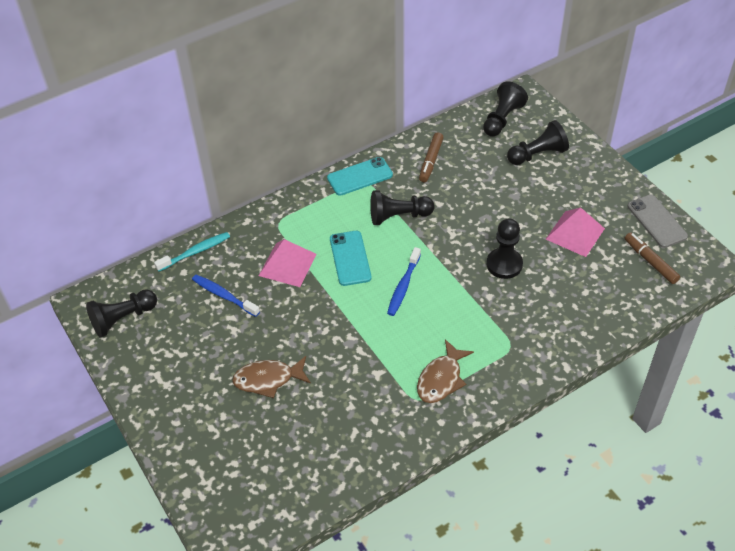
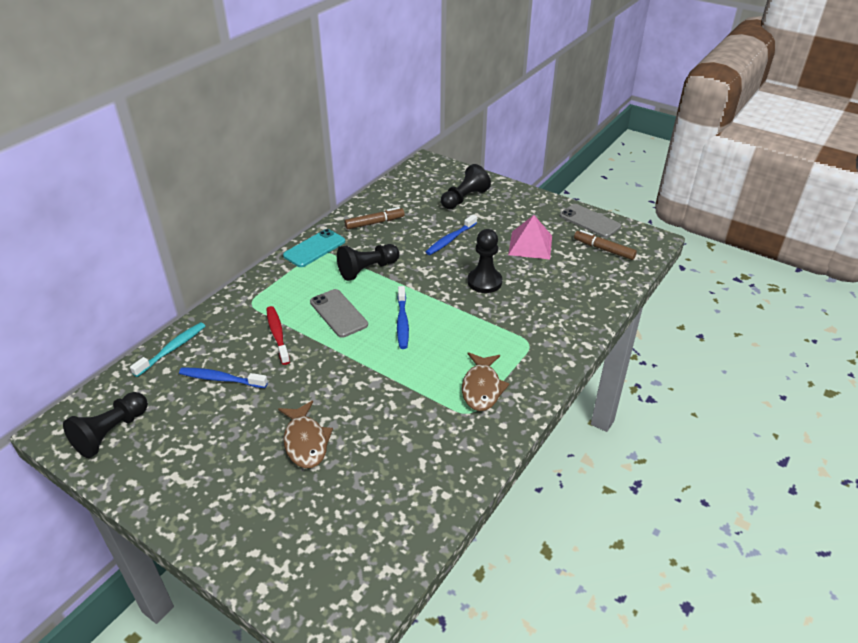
camera: 25 degrees left, 10 degrees down
(268, 379) = (305, 441): brown fish -> brown fish turned 75 degrees counterclockwise
(287, 265) = (277, 334): pink pyramid -> red toothbrush
(350, 258) = (338, 313): turquoise phone -> grey phone
(431, 161) = (374, 223): brown marker -> brown marker turned 105 degrees counterclockwise
(496, 203) = (450, 239): none -> blue toothbrush
(502, 119) = (420, 181): black pawn -> none

